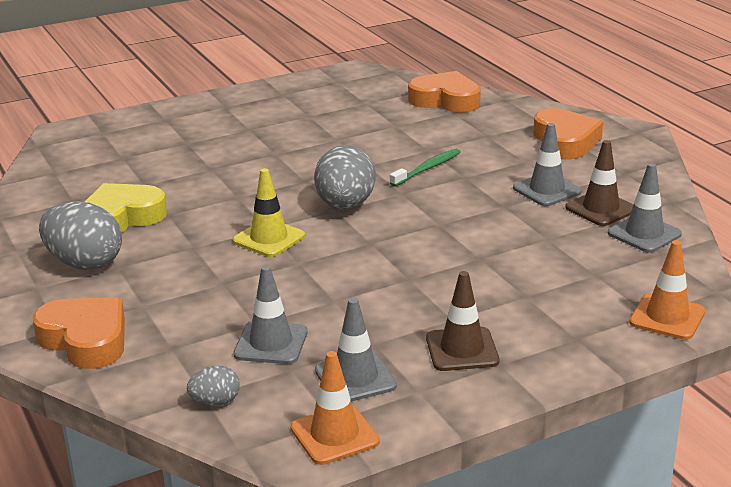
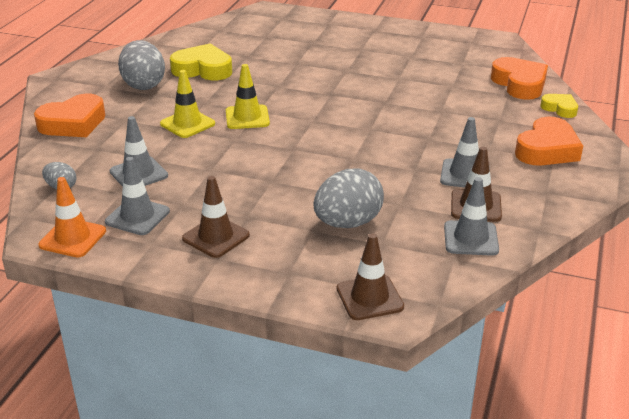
camera: 45 degrees right, 5 degrees up
(86, 340) = (73, 123): orange heart -> orange heart turned 60 degrees clockwise
(220, 274) = (187, 124): none -> yellow traffic cone
(345, 205) = (323, 120): grey egg -> grey egg (348, 223)
(427, 169) = (415, 122): green toothbrush -> none
(513, 106) = (560, 108): none -> yellow heart
(667, 317) = (369, 298): orange traffic cone -> brown traffic cone

